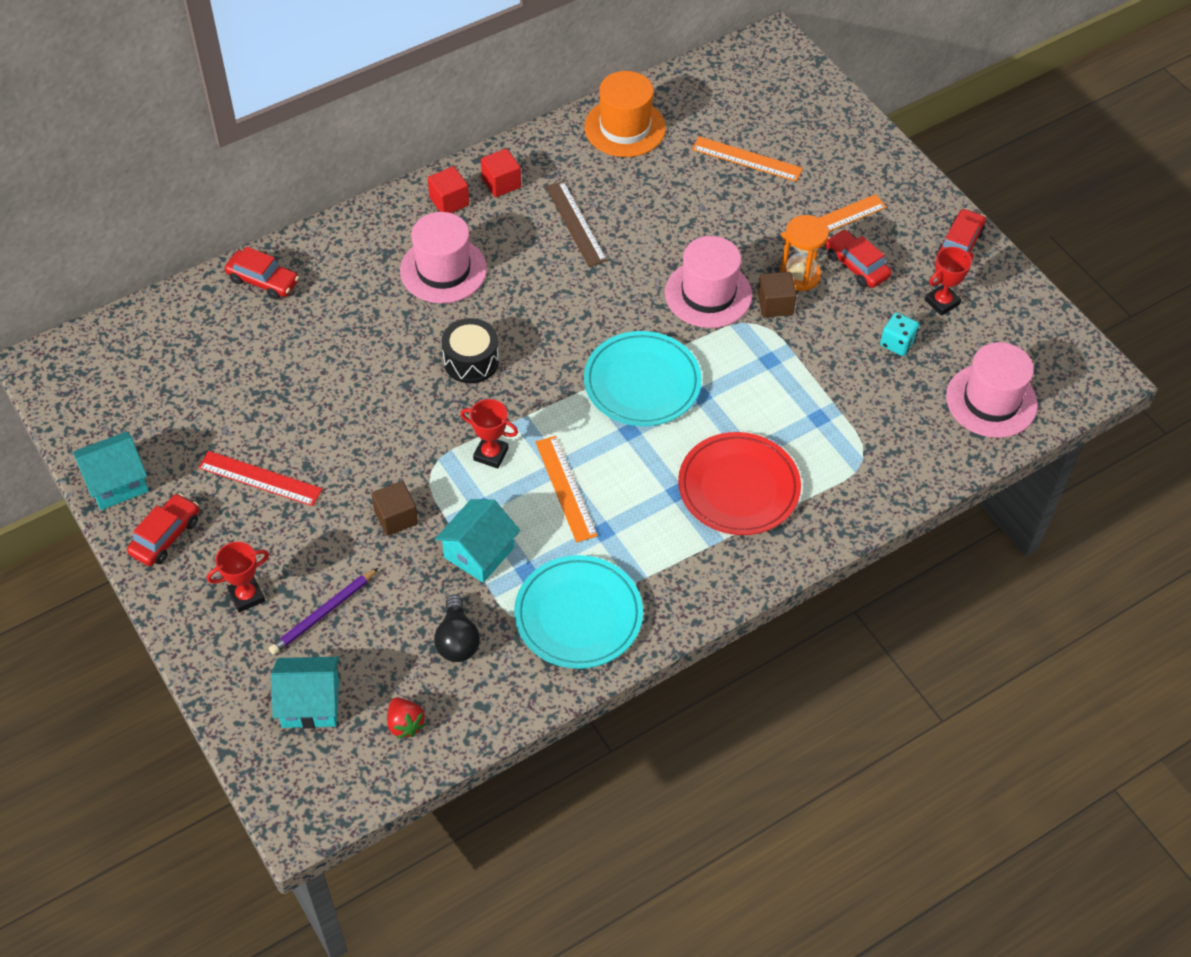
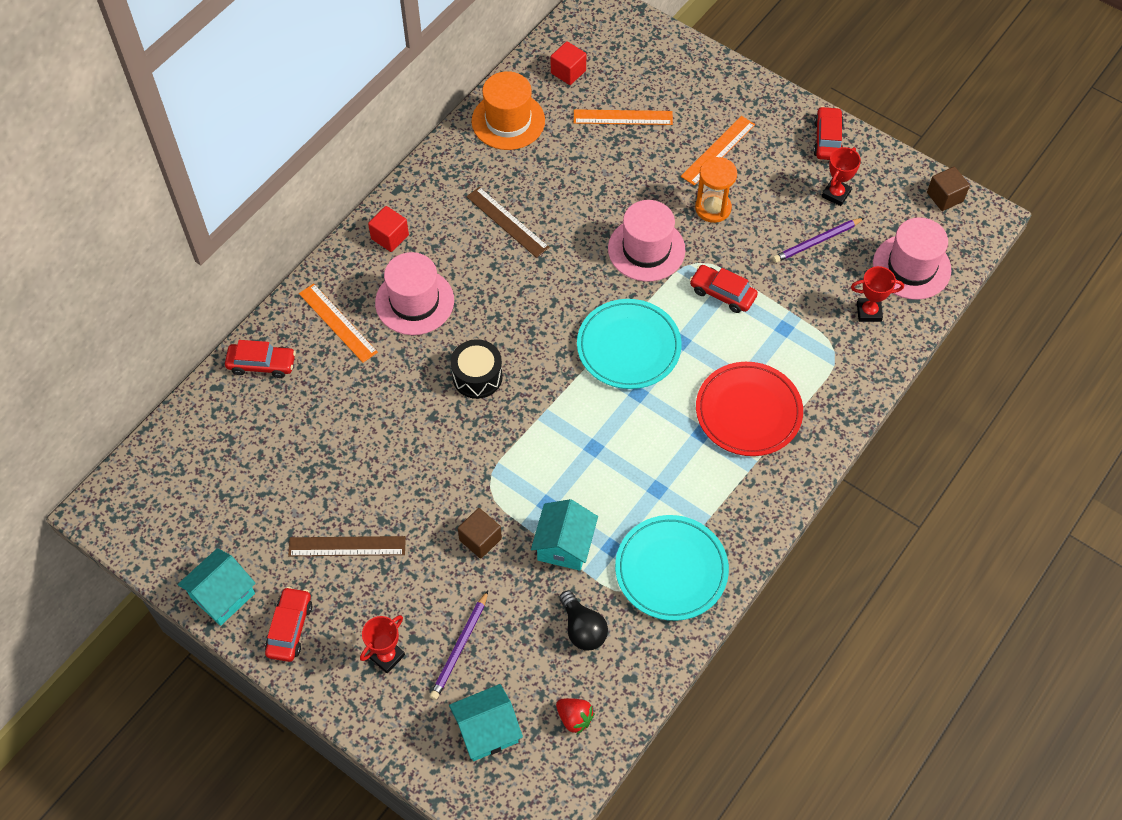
camera: 20 degrees left, 5 degrees up
(260, 478) = (347, 546): red ruler -> brown ruler
(491, 454) = (533, 454): red trophy -> red trophy (869, 312)
(501, 183) = (427, 205): red cube -> red cube (568, 72)
(566, 488) = (609, 462): orange ruler -> orange ruler (338, 322)
(775, 304) = (704, 240): brown cube -> brown cube (945, 197)
(856, 265) = (754, 184): red car -> red car (722, 293)
(897, 343) = (817, 242): turquoise dice -> purple pencil

